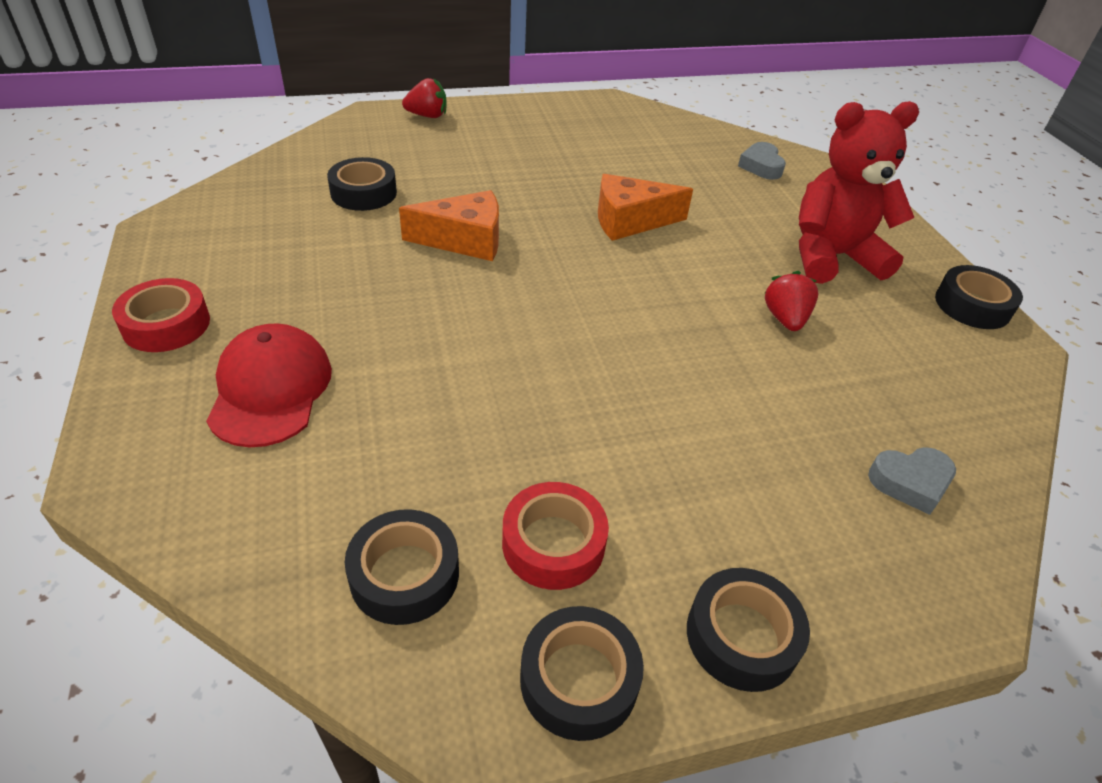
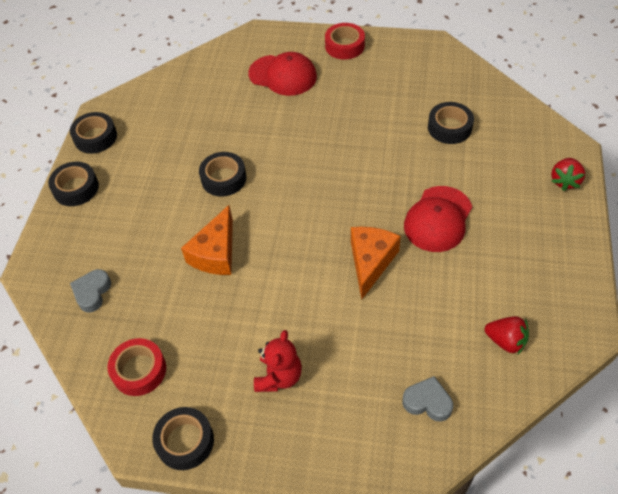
camera: 120 degrees right, 10 degrees up
(404, 574) = (164, 102): black tape -> black tape (223, 178)
(465, 240) = (377, 165): orange cheese -> orange cheese (216, 253)
(532, 184) = (438, 219): none -> red cap
(553, 543) = (149, 146): red tape -> red tape (139, 370)
(785, 319) = (230, 304): red strawberry -> red strawberry (505, 341)
(832, 257) = (279, 376): red teddy bear -> red teddy bear, size x0.58

